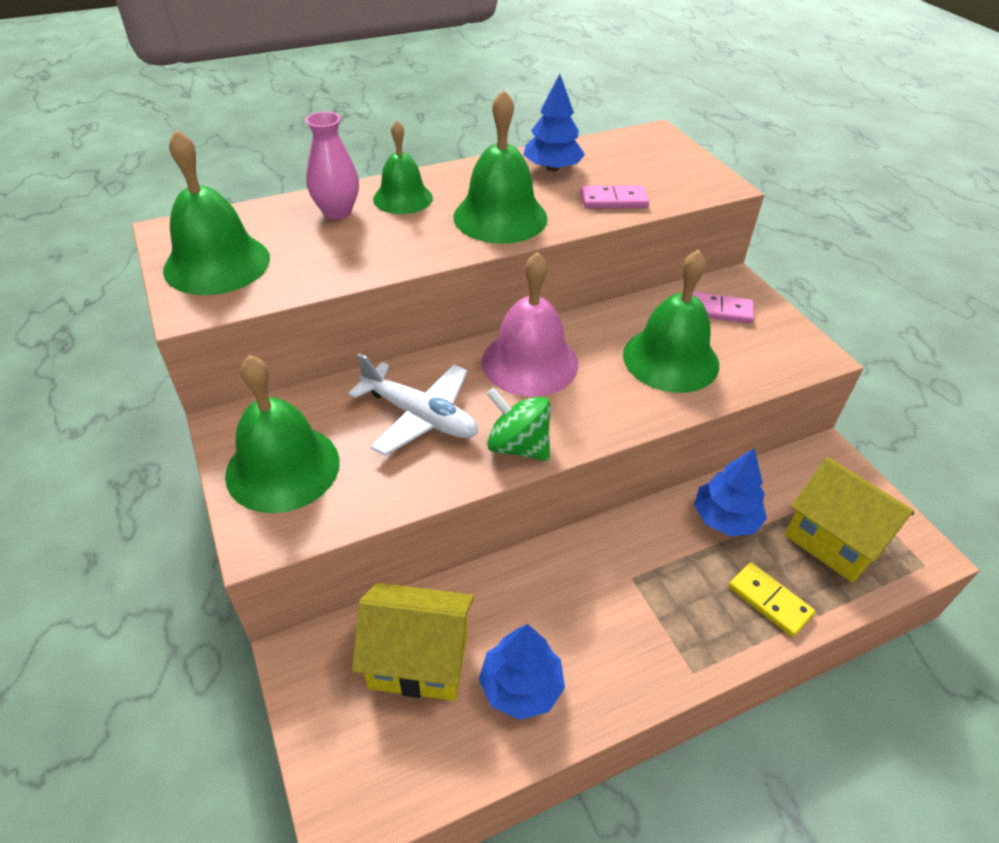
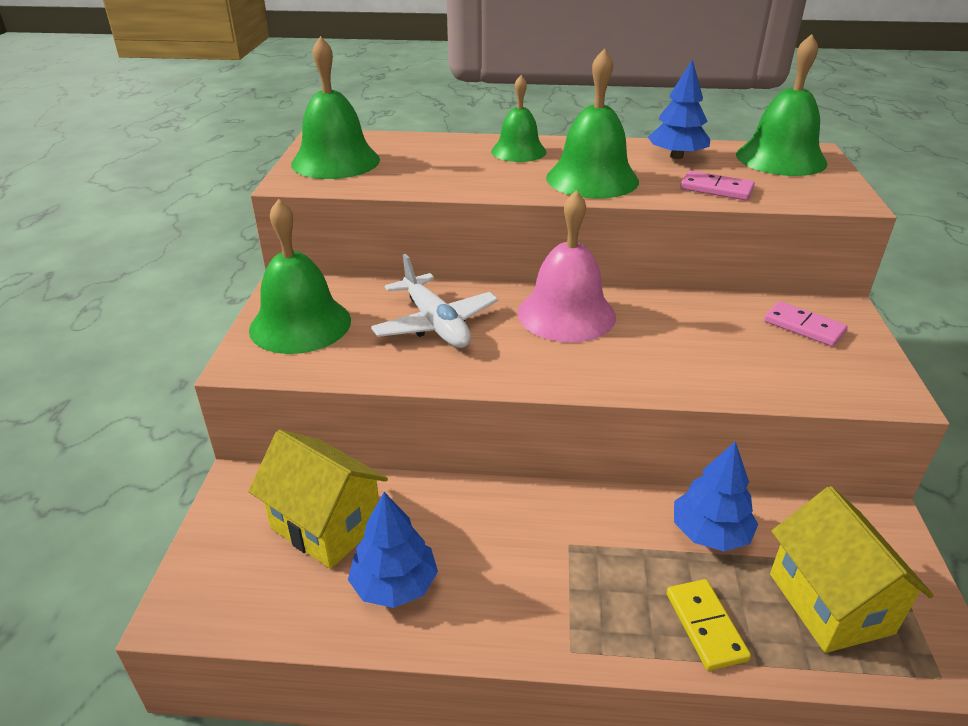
camera: 30 degrees right, 10 degrees down
(337, 212) = (456, 149): pink vase -> none
(518, 446) = (501, 370): green spinning top -> none
(670, 359) = (713, 350): green bell -> green bell (781, 158)

